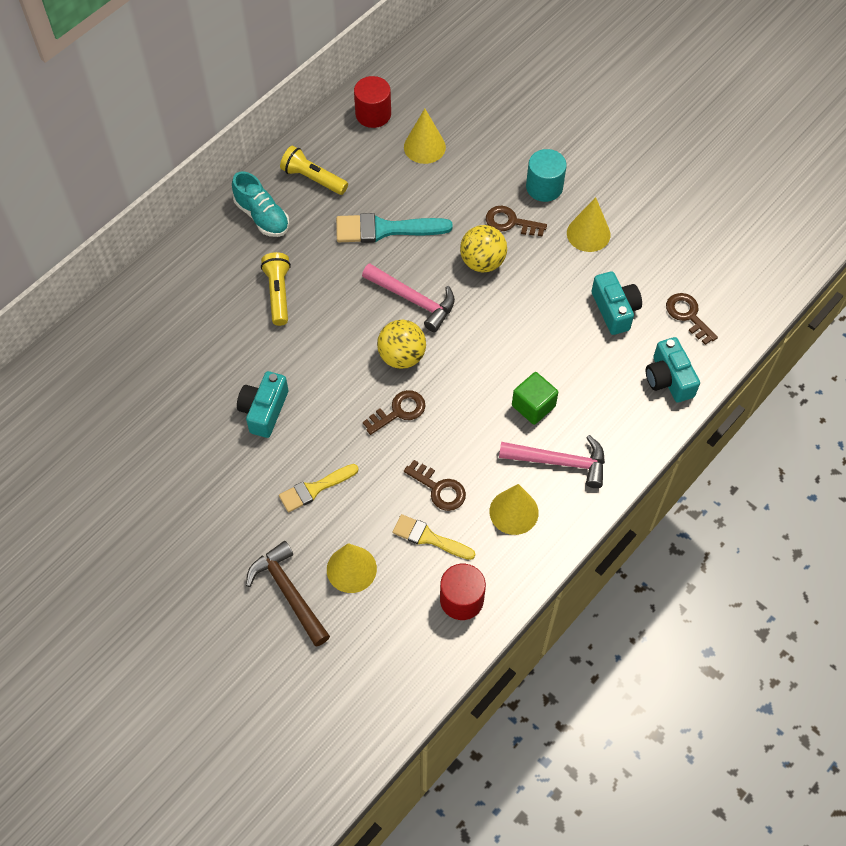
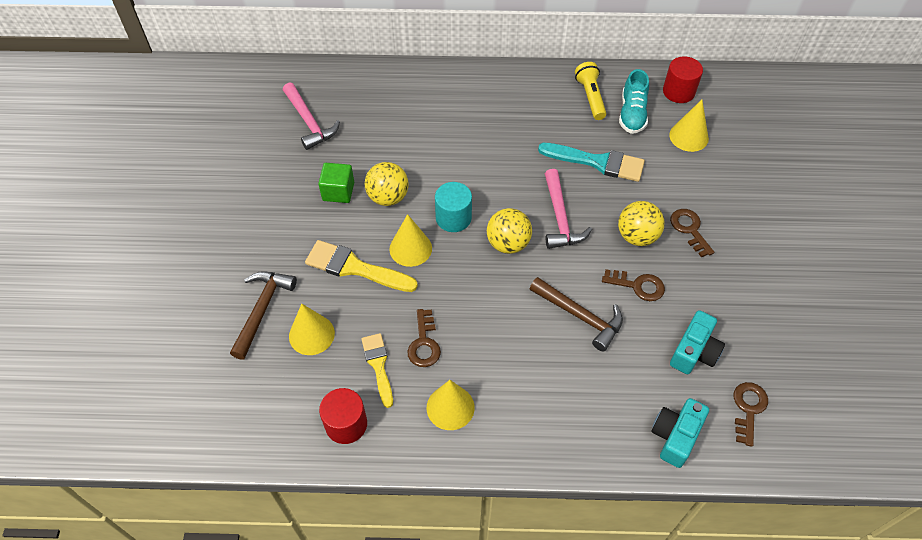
camera: 50 degrees right, 5 degrees down
(262, 216) = (531, 93): turquoise shoe -> turquoise shoe (632, 114)
(264, 410) = (388, 197): turquoise camera -> yellow ball
(278, 293) = (483, 142): yellow flashlight -> none
(315, 489) = (355, 268): yellow brush -> yellow brush, size x1.54
(385, 229) = (597, 162): turquoise brush -> turquoise brush turned 150 degrees clockwise
(399, 411) = (462, 273): brown key -> brown key (638, 286)
(517, 359) = (580, 316): none -> brown hammer
(533, 406) = (552, 356): green cube -> green cube (338, 191)
(544, 187) = (744, 229): turquoise cylinder -> turquoise cylinder (453, 218)
(560, 462) = (522, 409): pink hammer -> pink hammer (309, 122)
(588, 233) = (739, 285): yellow cone -> yellow cone (410, 248)

